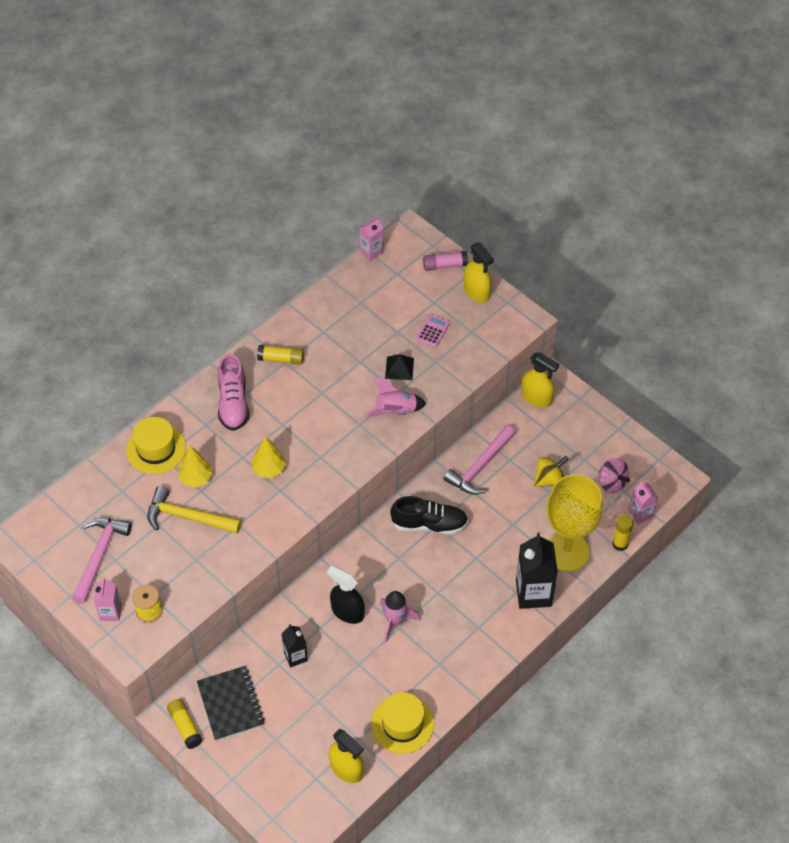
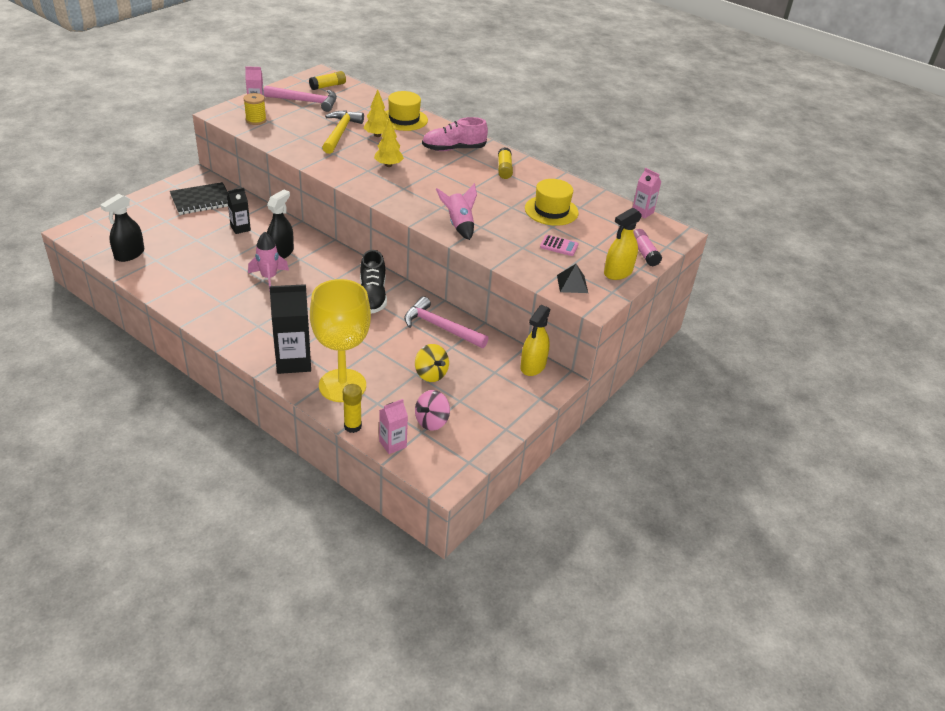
camera: 80 degrees right, 15 degrees down
(185, 726) = (186, 182): yellow glue stick -> yellow glue stick (328, 86)
(346, 769) = (129, 254): yellow spray bottle -> black spray bottle
(399, 368) = (509, 227): black pyramid -> black pyramid (572, 284)
(402, 724) = (164, 282): yellow hat -> yellow hat (551, 210)

